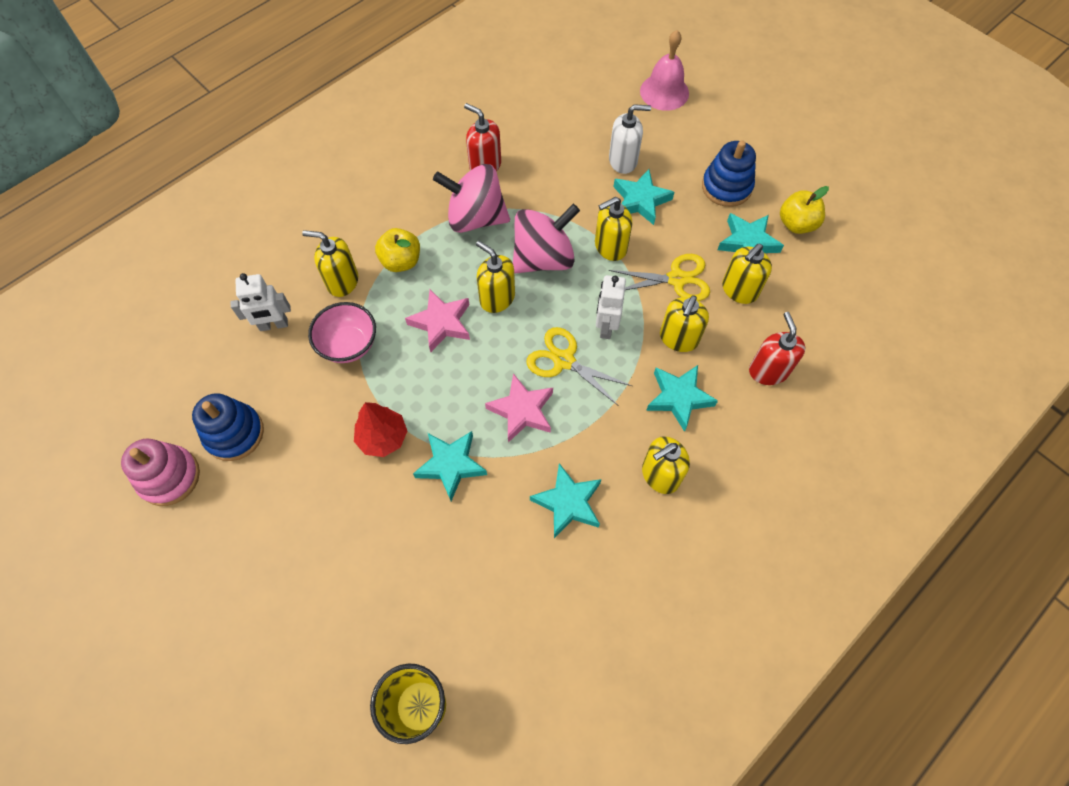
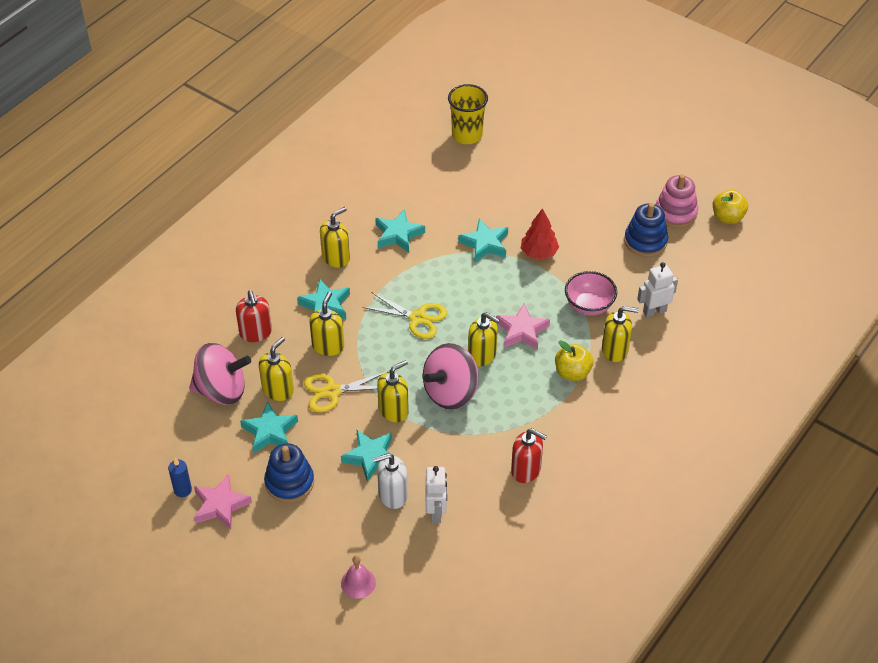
camera: 170 degrees right, 15 degrees down
(475, 218) = (520, 419): pink spinning top -> pink spinning top (221, 390)
(522, 411) = (442, 282): pink star -> pink star (220, 505)
(606, 326) = (388, 346): white robot -> white robot (436, 513)
(664, 92) = (358, 583): pink bell -> pink bell, size x0.65
(796, 224) = (224, 455): yellow apple -> yellow apple (727, 217)
(837, 195) = (182, 490): none -> blue candle

